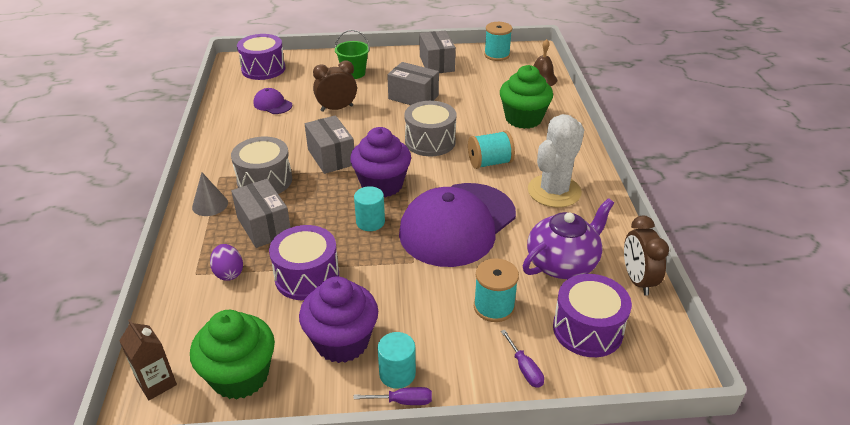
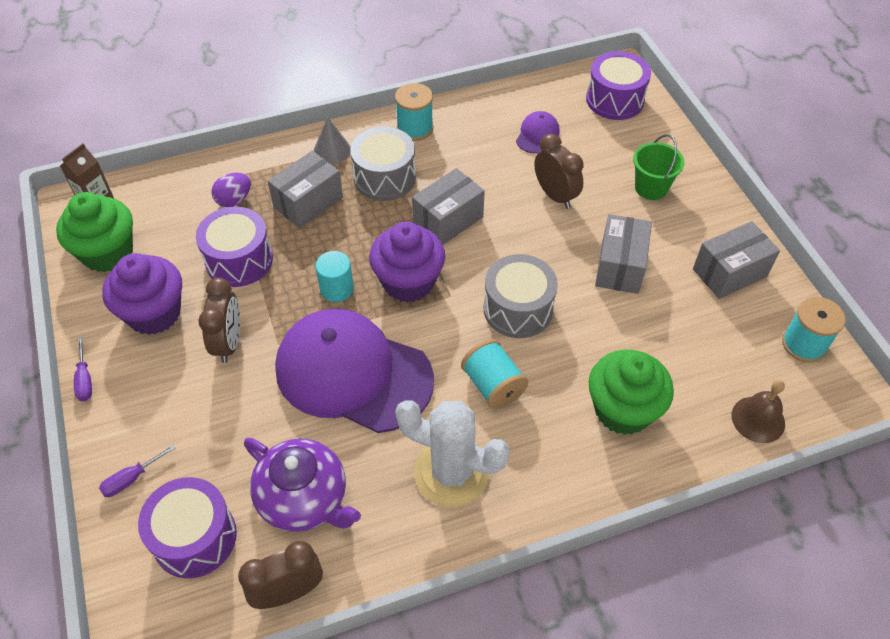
camera: 75 degrees right, 15 degrees up
(397, 374) = (117, 368): turquoise cylinder -> none
(399, 292) = (229, 343): none -> brown clock
(494, 307) = (218, 435): turquoise spool -> turquoise spool (415, 128)

